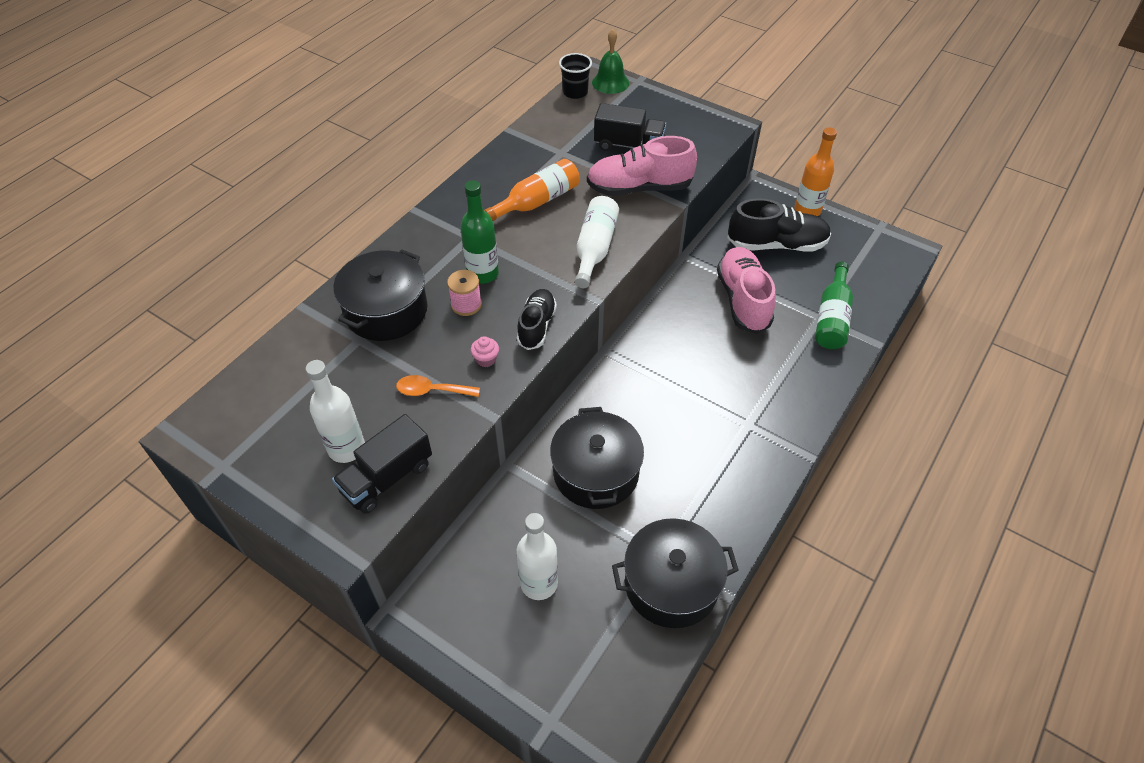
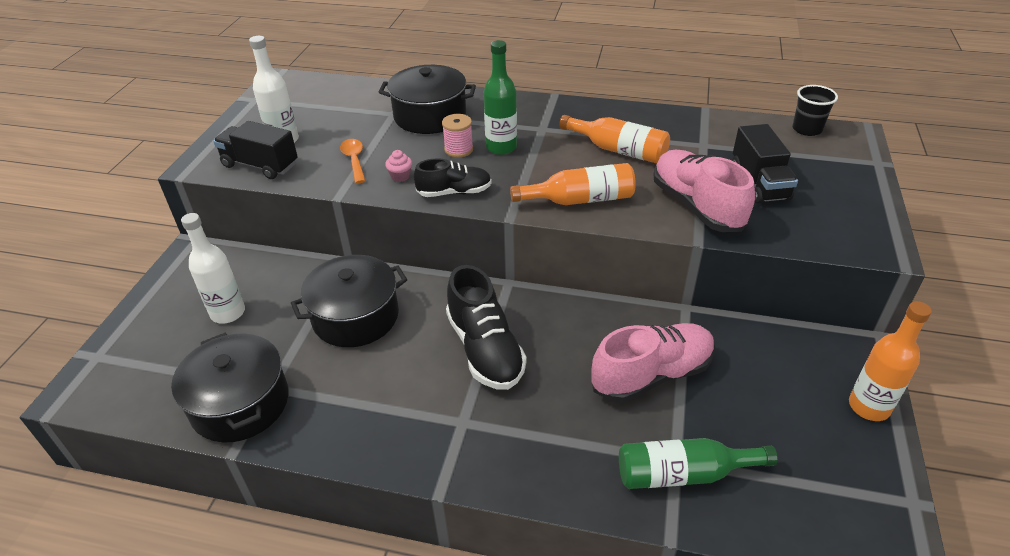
camera: 70 degrees right, 10 degrees down
(595, 248) = (580, 200): white bottle -> orange bottle
(610, 82) = (851, 146): green bell -> none
(776, 245) = (773, 387): black shoe -> black shoe (485, 349)

